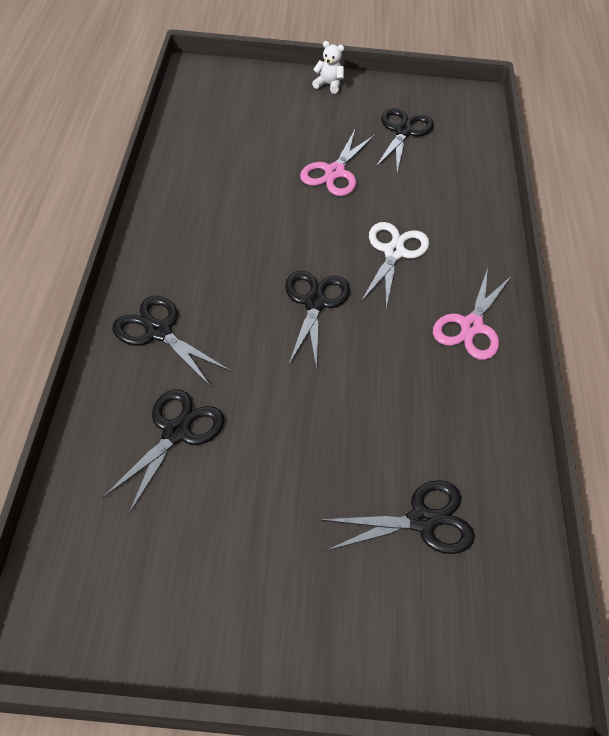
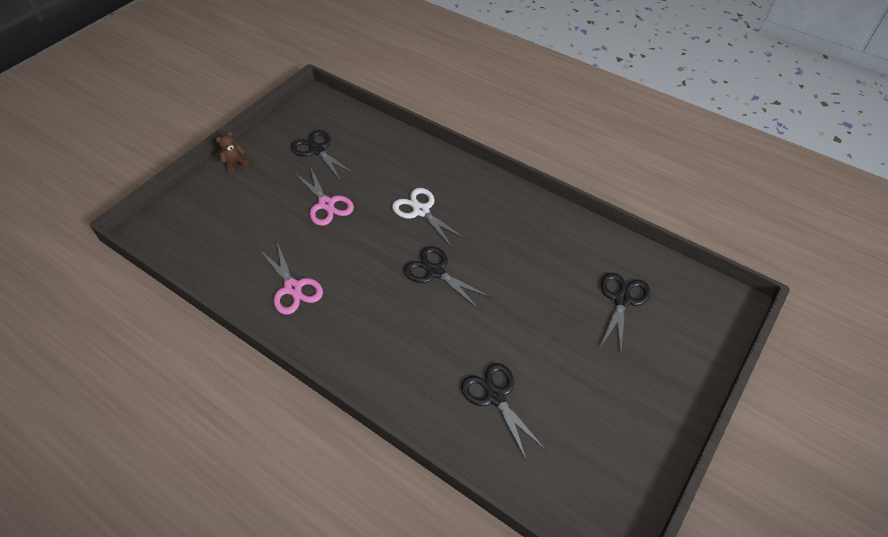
camera: 55 degrees left, 0 degrees up
(158, 332) = (403, 371): black scissors -> none
(328, 85) = (234, 164): white teddy bear -> brown teddy bear
(471, 326) = (503, 206): pink scissors -> pink scissors (293, 288)

